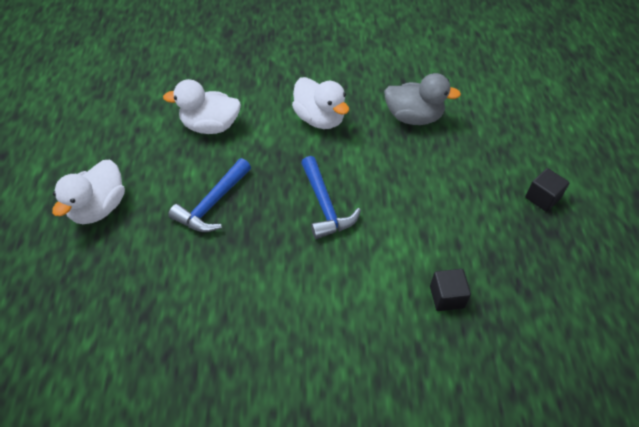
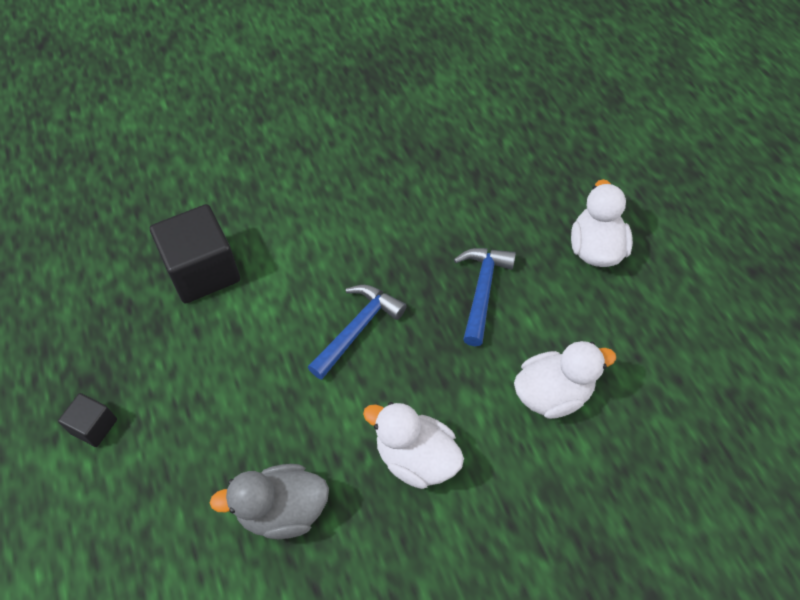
camera: 160 degrees right, 5 degrees up
(325, 206) = (358, 328): blue hammer -> blue hammer turned 75 degrees clockwise
(447, 297) = (203, 271): black cube -> black cube, size x1.98

